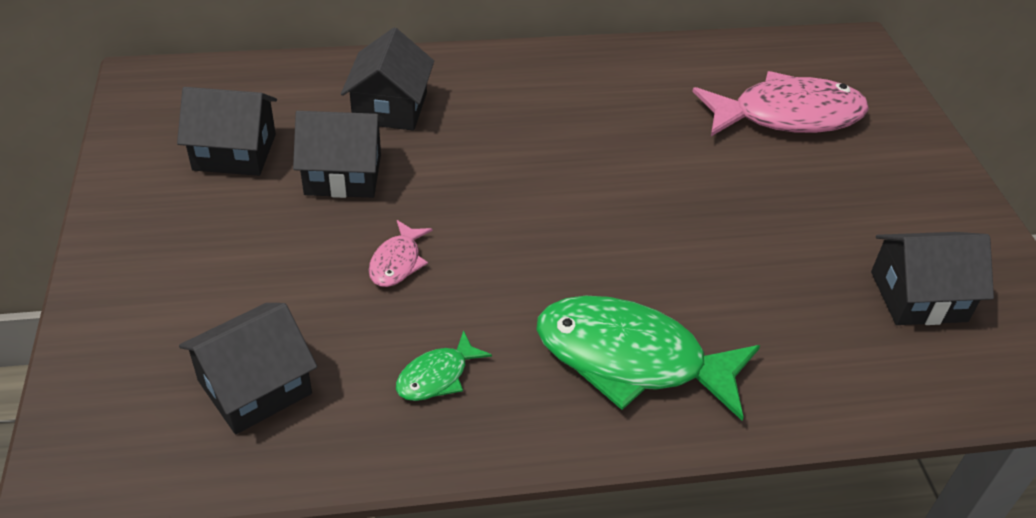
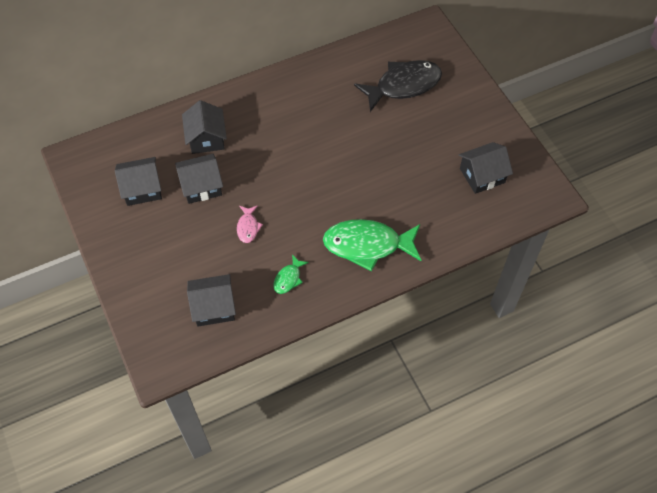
camera: 15 degrees left, 15 degrees up
(255, 387) = (214, 307): black house -> black house turned 45 degrees clockwise
(787, 116) = (403, 85): pink fish -> black fish

